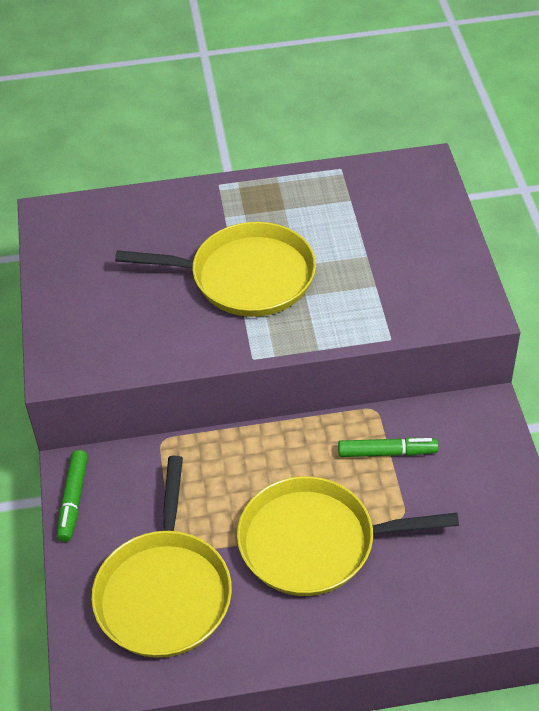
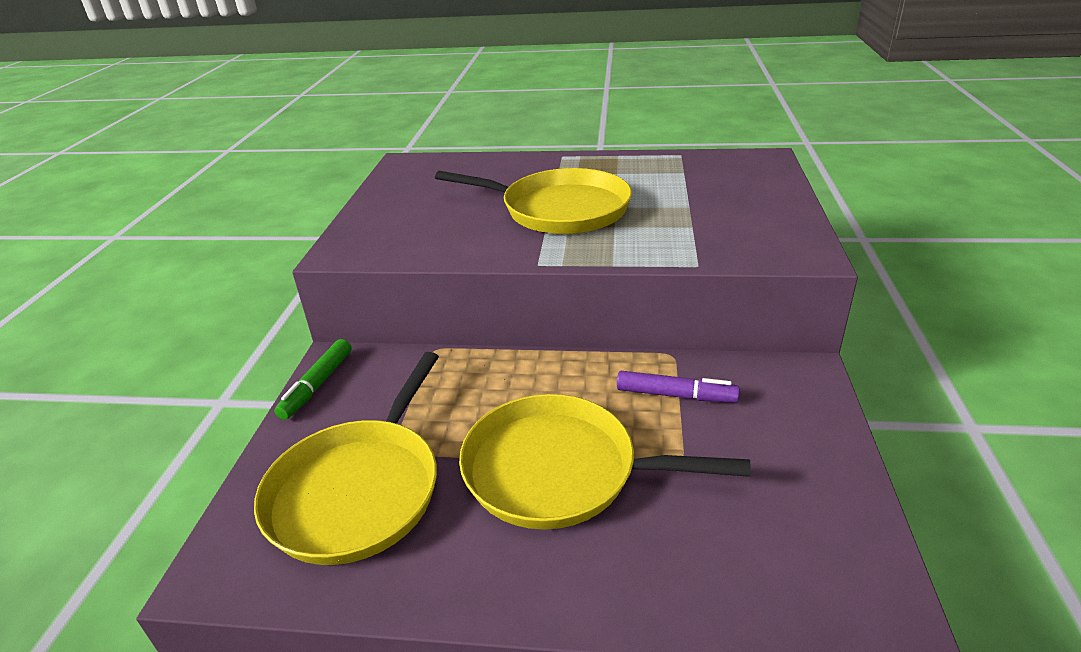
camera: 15 degrees right, 15 degrees down
(387, 452) = (675, 395): green marker -> purple marker

